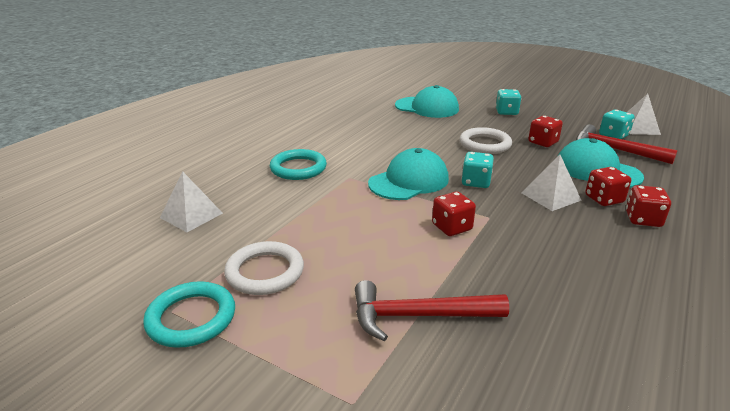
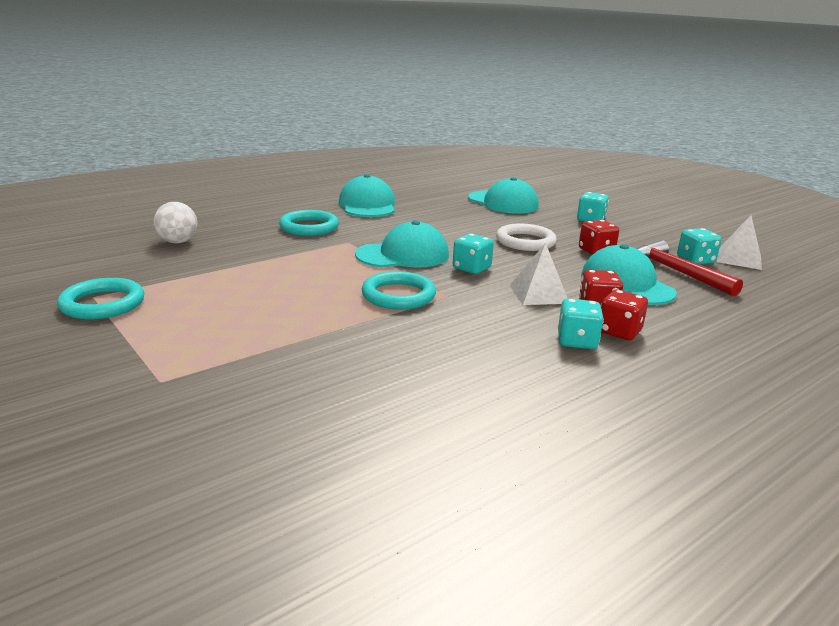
camera: 20 degrees right, 5 degrees down
(191, 215) = (178, 242): white pyramid -> white ball
(265, 272) = (192, 289): white ring -> none
(323, 132) = (367, 205): none -> turquoise cap
(419, 316) = (284, 345): red hammer -> none
(452, 227) = (398, 295): red dice -> turquoise ring
(627, 238) = (577, 341): none -> turquoise dice

